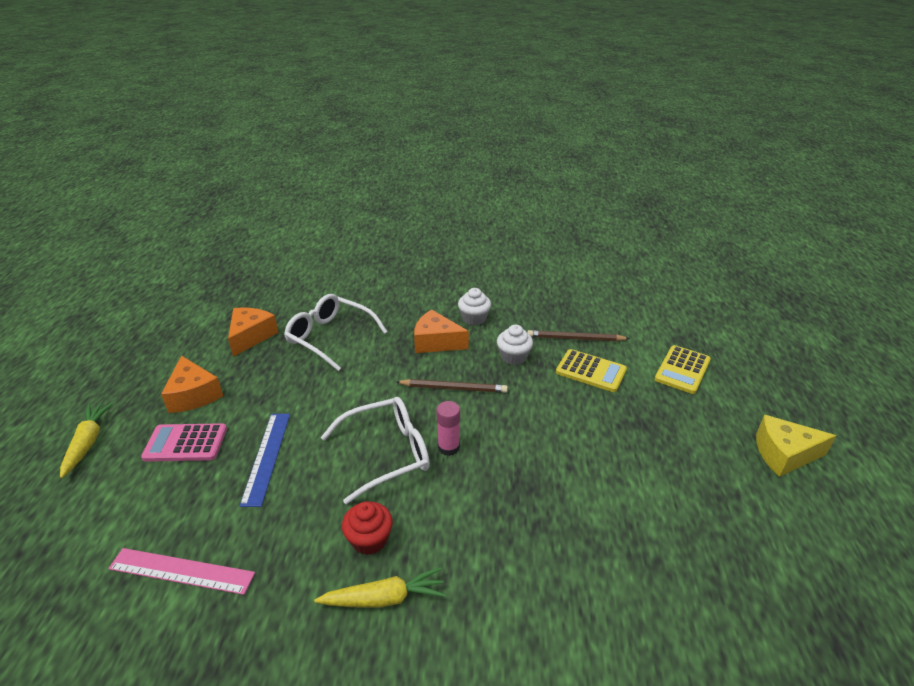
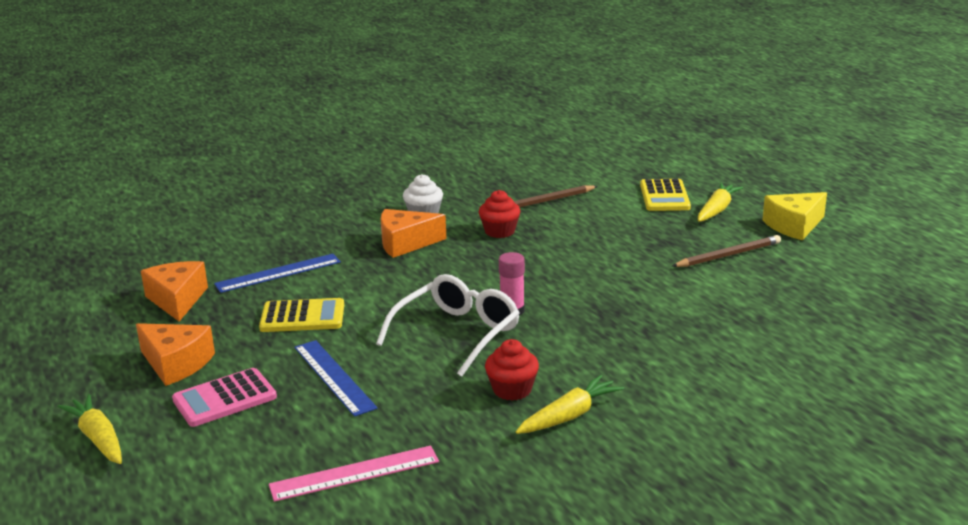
camera: 30 degrees left, 10 degrees down
(330, 337) = (278, 273): white glasses -> blue ruler
(453, 388) = (467, 270): brown pencil -> brown pencil (728, 255)
(513, 357) = (499, 231): white cupcake -> red cupcake
(591, 371) = (585, 220): yellow calculator -> yellow calculator (302, 317)
(719, 404) = (717, 210): none -> yellow carrot

